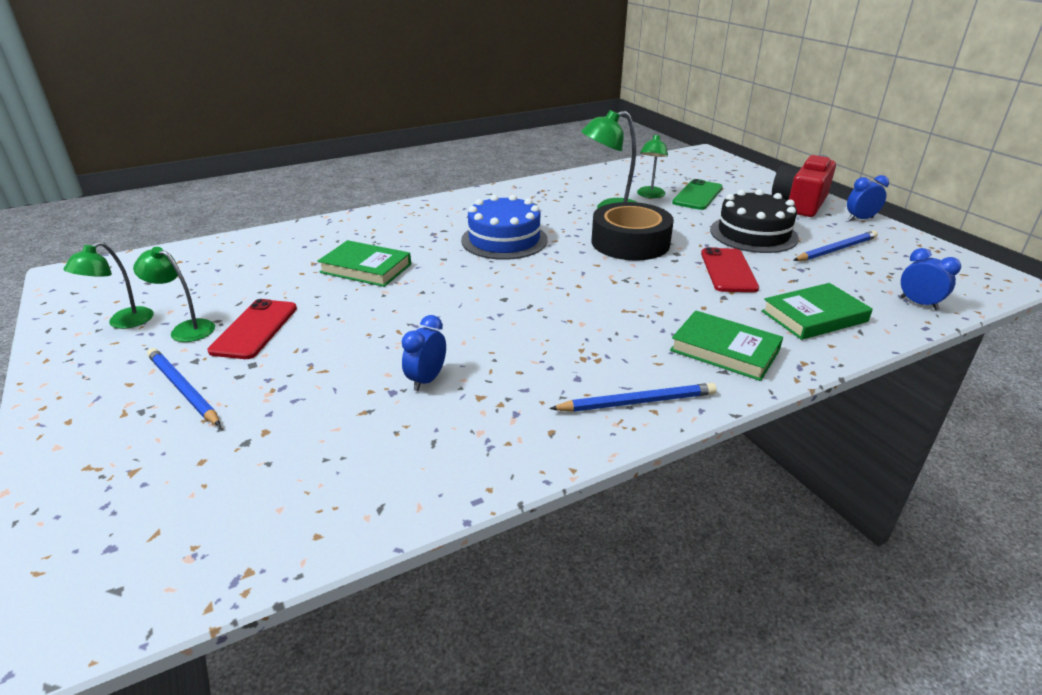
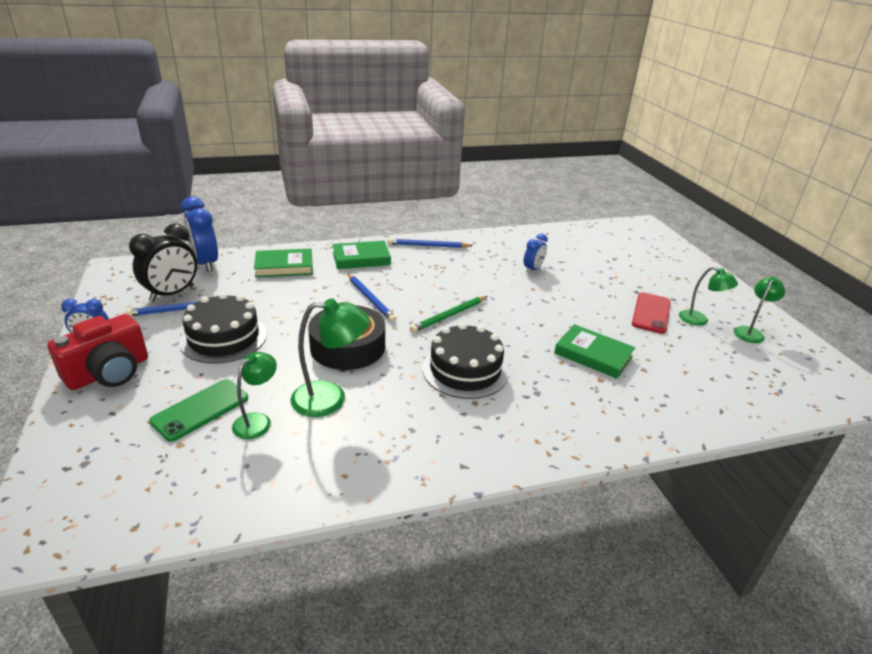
camera: 170 degrees left, 0 degrees up
(183, 389) = (665, 284): blue pencil -> blue pencil (370, 299)
(504, 240) = (465, 370): blue cake -> black cake
(540, 285) = (449, 316): none -> green pencil
(724, 350) = (361, 258): green book -> green book turned 60 degrees counterclockwise
(728, 270) = (296, 305): red phone -> none
(877, 262) = (172, 294): none -> black clock
(918, 303) = (205, 263): blue clock -> blue clock, size x1.72

